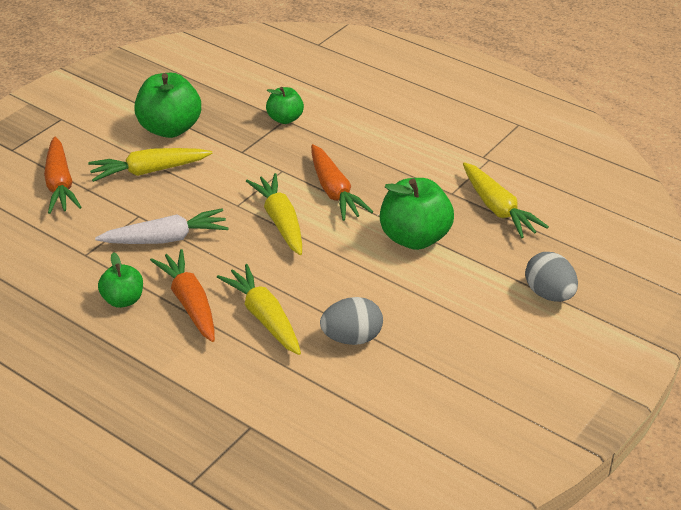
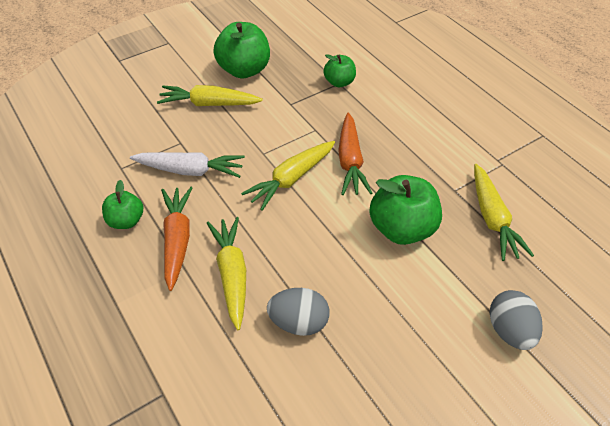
camera: 20 degrees right, 10 degrees up
(60, 184) = (136, 99): orange carrot -> none
(280, 221) = (291, 179): yellow carrot -> yellow carrot turned 135 degrees counterclockwise

